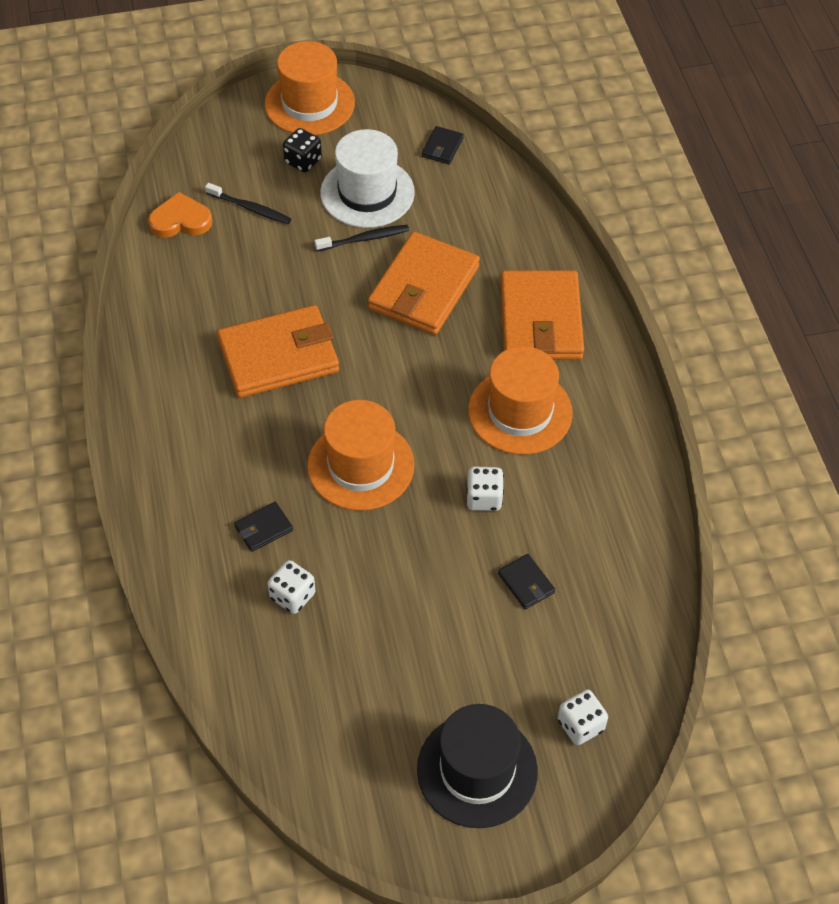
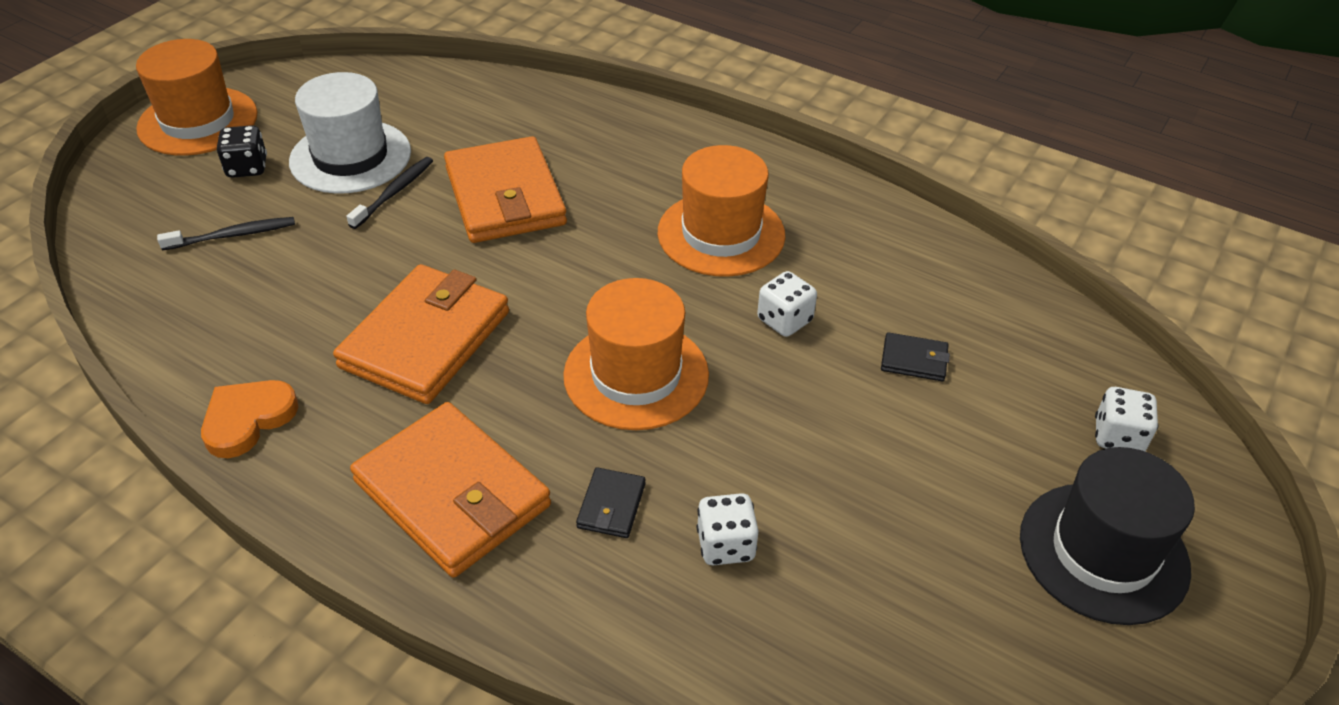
camera: 45 degrees left, 10 degrees down
(180, 220) = (157, 290): orange heart -> orange heart (248, 419)
(442, 147) = (384, 87): black wallet -> none
(540, 320) = (644, 158): orange wallet -> orange wallet (452, 493)

